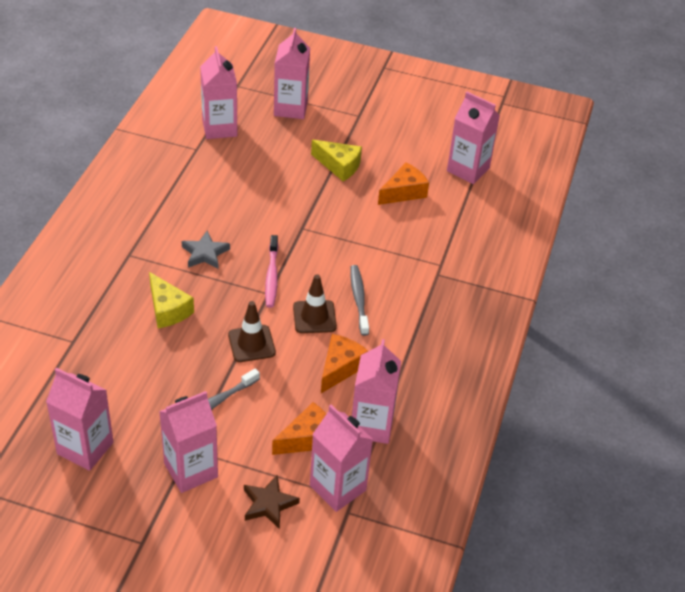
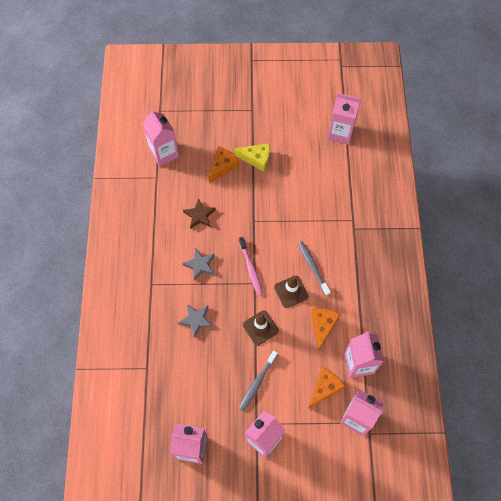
camera: 15 degrees left, 20 degrees up
(168, 310) = (196, 320): yellow cheese -> grey star
(268, 504) = (321, 446): brown star -> brown star (199, 215)
(290, 108) = (204, 119): pink carton -> none
(404, 192) = (307, 167): orange cheese -> orange cheese (222, 167)

